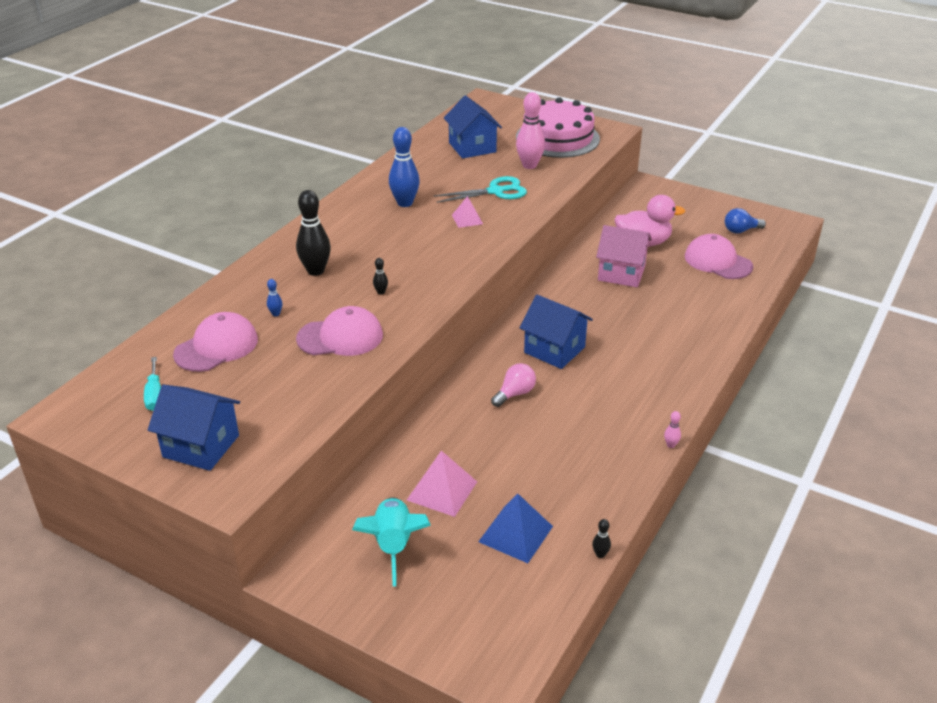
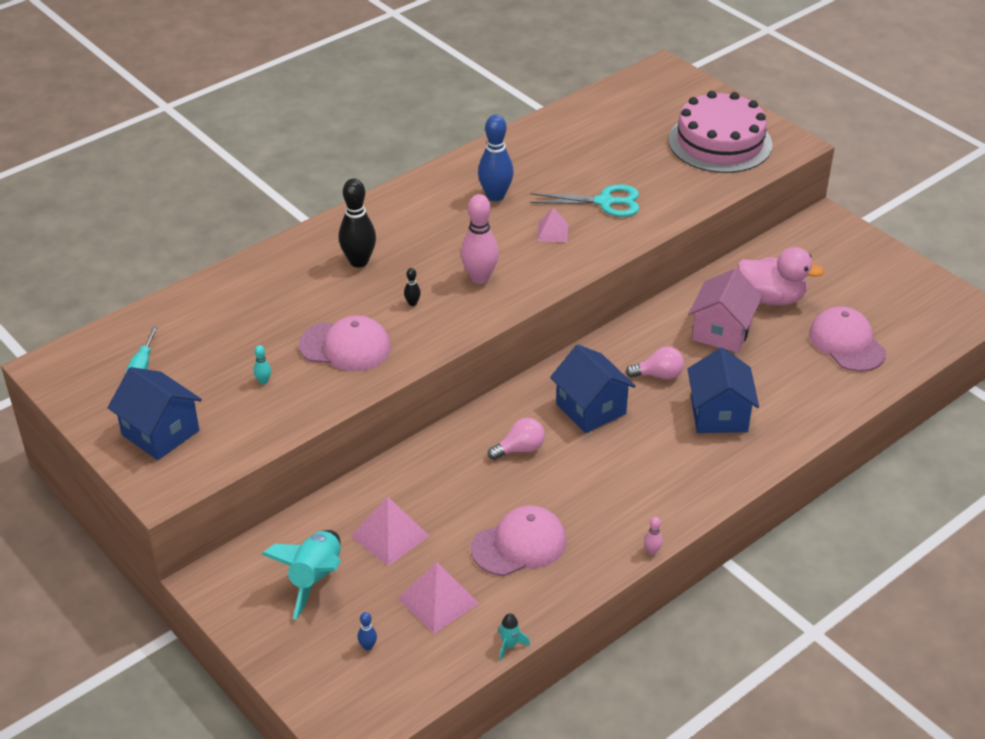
camera: 20 degrees right, 5 degrees up
(216, 347) = (221, 328): pink cap -> pink cap (519, 544)
(276, 314) = (295, 304): blue bowling pin -> blue bowling pin (368, 646)
(279, 380) = (263, 381): none -> turquoise bowling pin
(472, 147) = (611, 135): blue house -> blue house (719, 415)
(516, 534) = (438, 600): blue pyramid -> pink pyramid
(529, 165) = (664, 174): pink bowling pin -> pink bowling pin (479, 277)
(592, 313) = (658, 375): none -> pink light bulb
(600, 554) = (509, 645): black bowling pin -> turquoise rocket
(621, 273) = (722, 332): pink house -> pink house turned 75 degrees clockwise
(740, 231) = (902, 308): blue light bulb -> none

